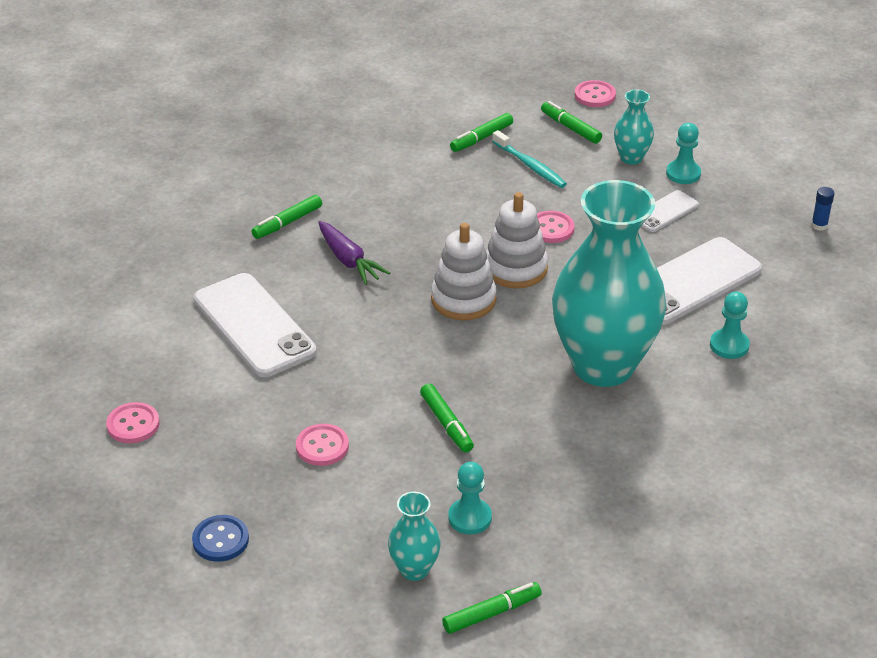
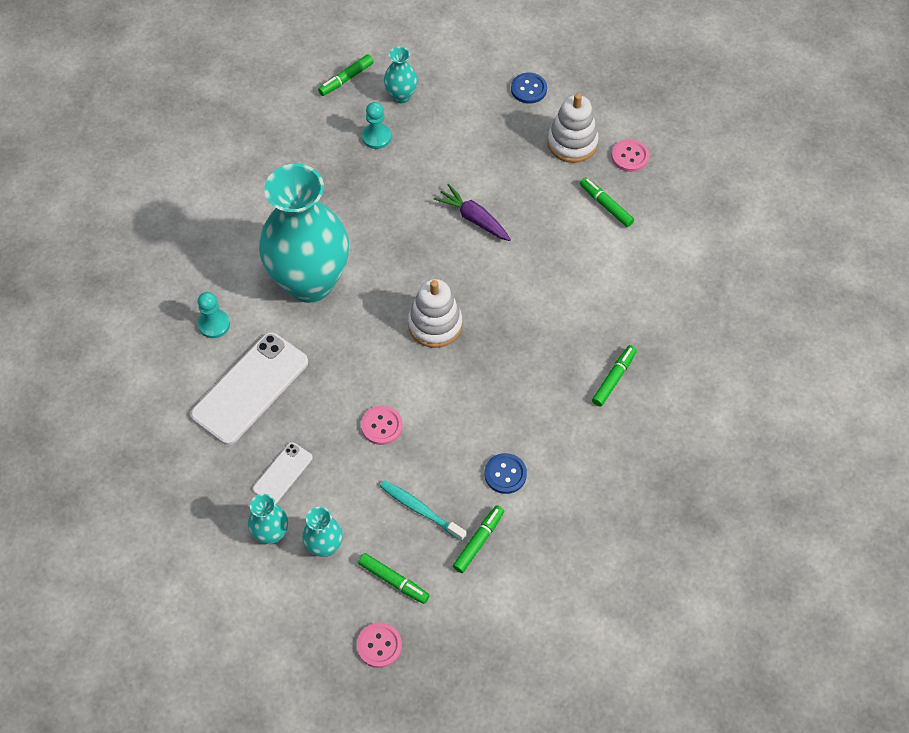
camera: 165 degrees right, 20 degrees up
(254, 325) = (588, 260): white phone -> none
(322, 446) = (493, 168): pink button -> none
(349, 260) = (543, 346): purple carrot -> purple carrot (473, 218)
(436, 175) = (505, 474): none -> blue button
(446, 424) = (413, 205): green marker -> green marker (606, 205)
(515, 268) = (401, 369): white stacking toy -> white stacking toy (572, 143)
(683, 174) = (271, 534): turquoise pawn -> turquoise vase
(819, 225) = (139, 488): blue glue stick -> none

